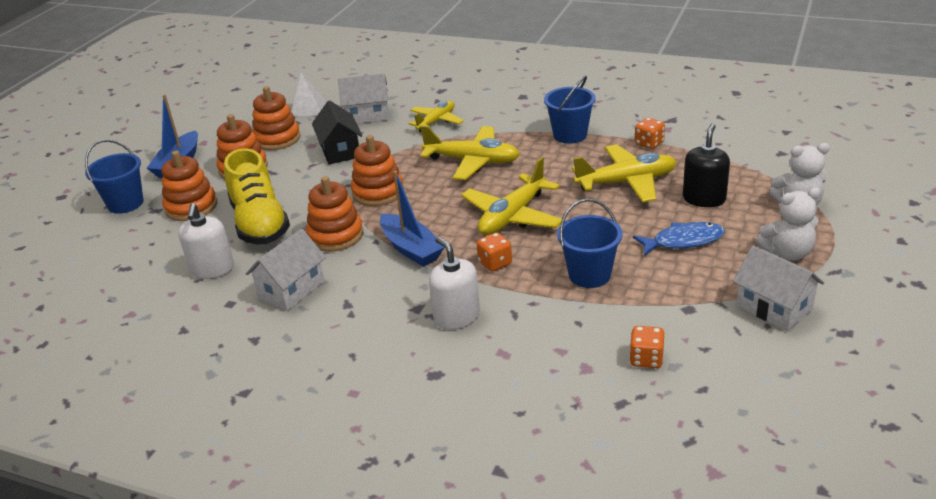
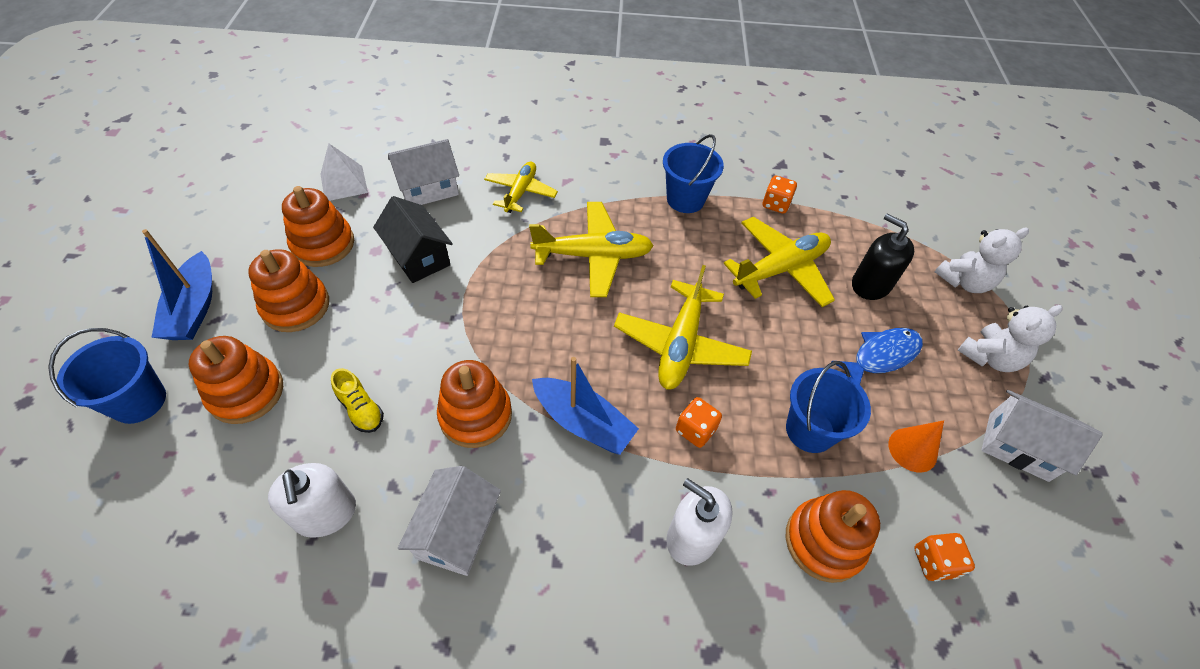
camera: 25 degrees left, 20 degrees up
(260, 223) = (361, 409): yellow shoe -> yellow shoe, size x0.44
(378, 192) = (499, 326): orange stacking toy -> orange stacking toy (824, 541)
(672, 297) = (912, 449): none -> orange cone
(704, 199) = (870, 284): black soap dispenser -> black soap dispenser turned 45 degrees counterclockwise

